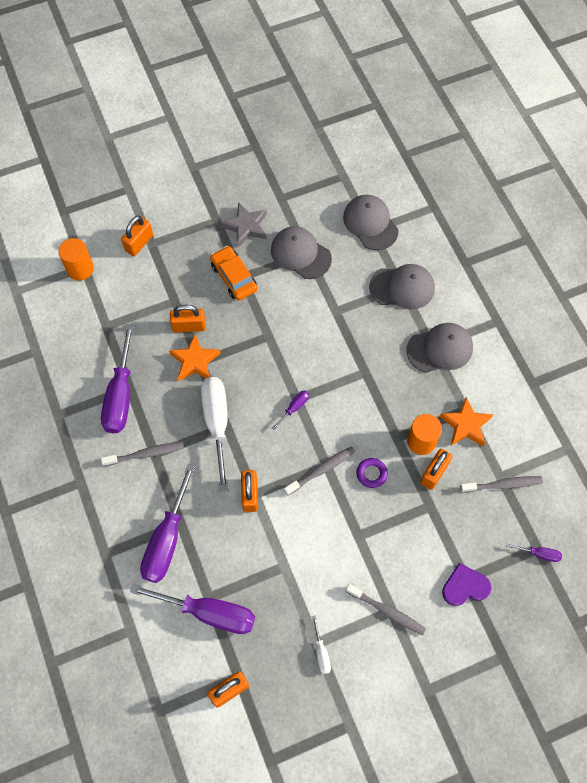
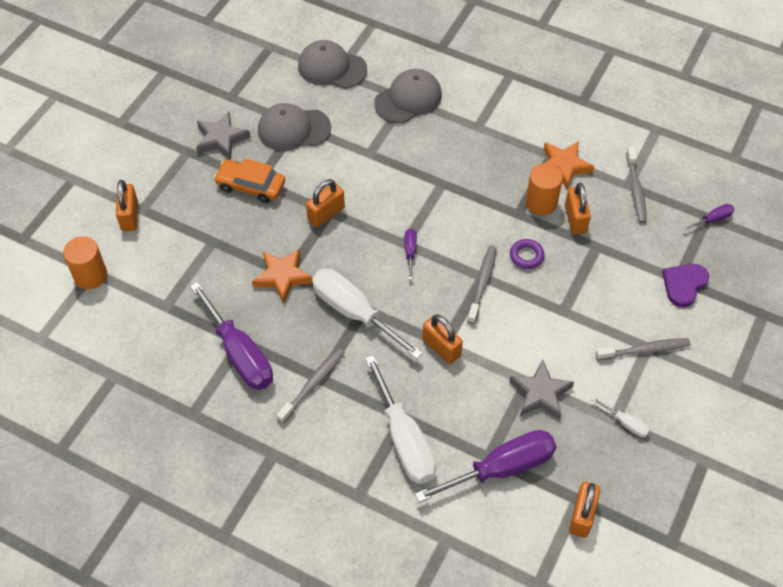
camera: 40 degrees left, 10 degrees down
(167, 539) = (404, 439): purple screwdriver -> white screwdriver
(189, 326) = (248, 252): orange padlock -> orange padlock (326, 214)
(284, 582) = (540, 393): none -> grey star
(440, 349) = (486, 124): grey cap -> none
(502, 485) = (636, 189): grey toothbrush -> grey toothbrush turned 135 degrees clockwise

